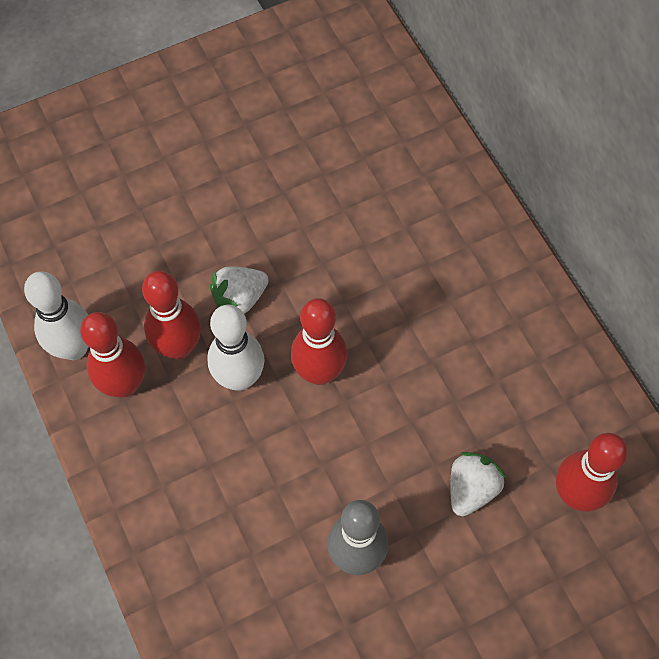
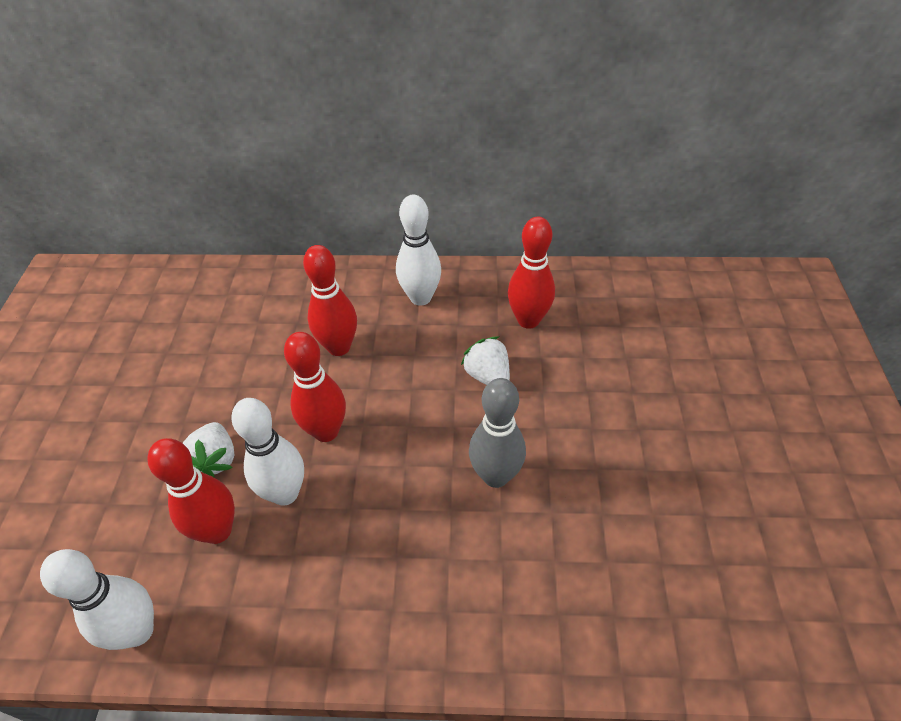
camera: 60 degrees left, 15 degrees down
(124, 385) = (214, 598): red bowling pin -> red bowling pin (339, 347)
(536, 363) = (420, 297): none -> white bowling pin

